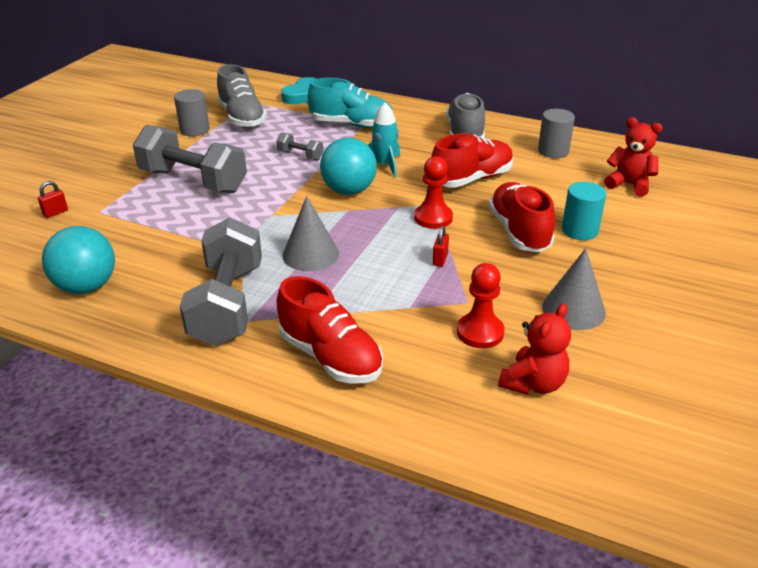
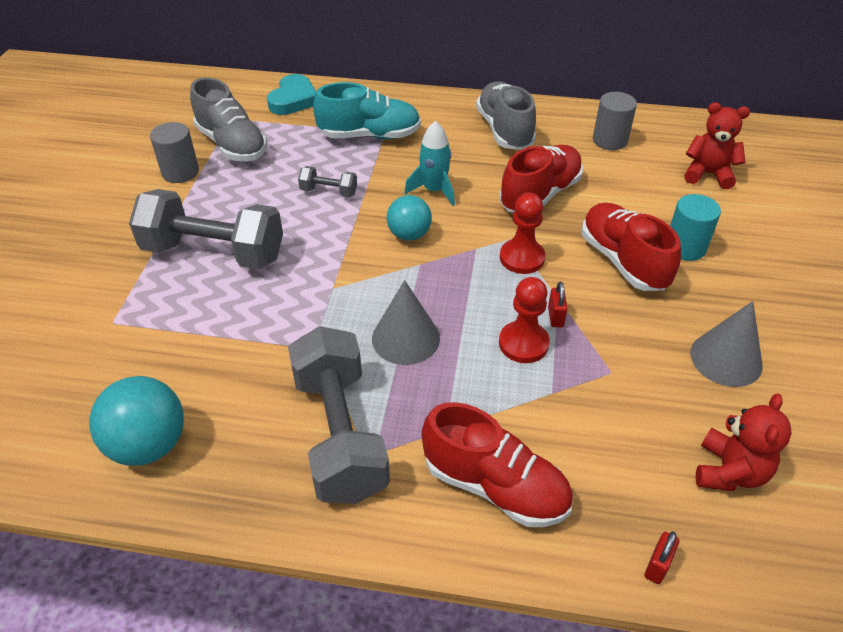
camera: 15 degrees left, 10 degrees up
(55, 213) = (54, 334): red padlock -> red padlock (657, 566)
(349, 190) = (409, 235): turquoise ball -> turquoise ball, size x0.67
(480, 332) = (643, 412): red pawn -> red pawn (523, 343)

